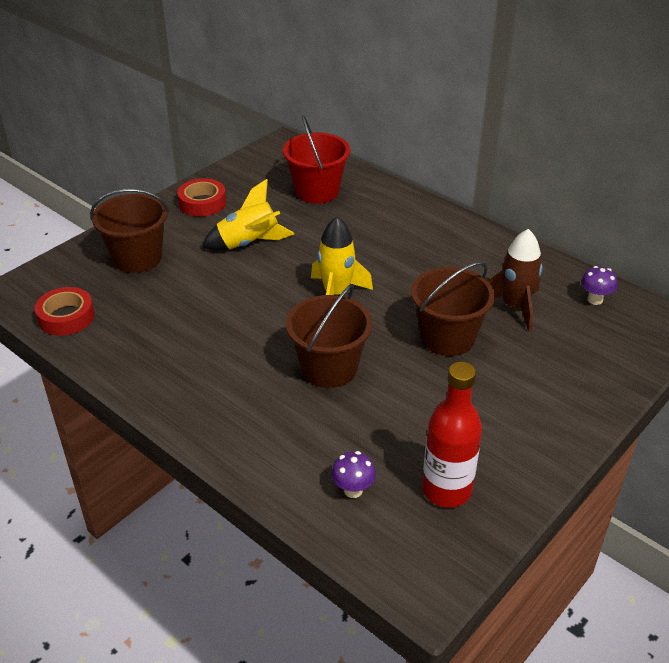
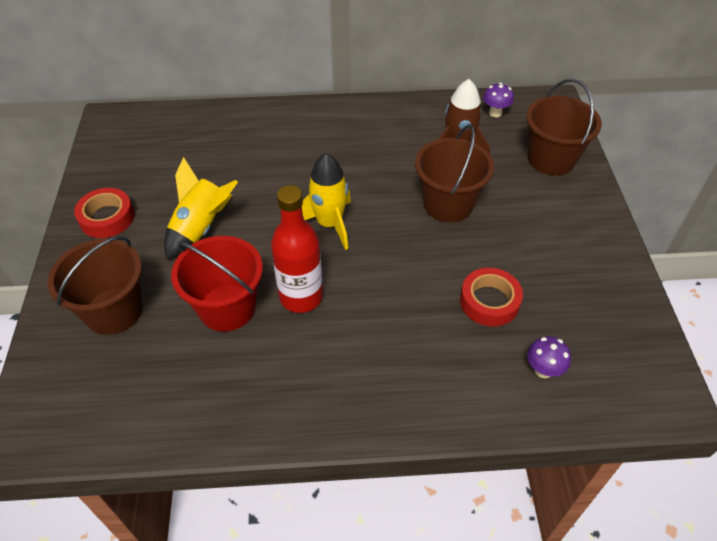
camera: 45 degrees left, 10 degrees up
(66, 317) = (121, 419): red tape -> red tape (489, 301)
(317, 191) = (197, 145): red bucket -> red bucket (227, 308)
(329, 368) = (404, 289): brown bucket -> brown bucket (551, 159)
(446, 490) = (591, 318): red bottle -> red bottle (301, 297)

